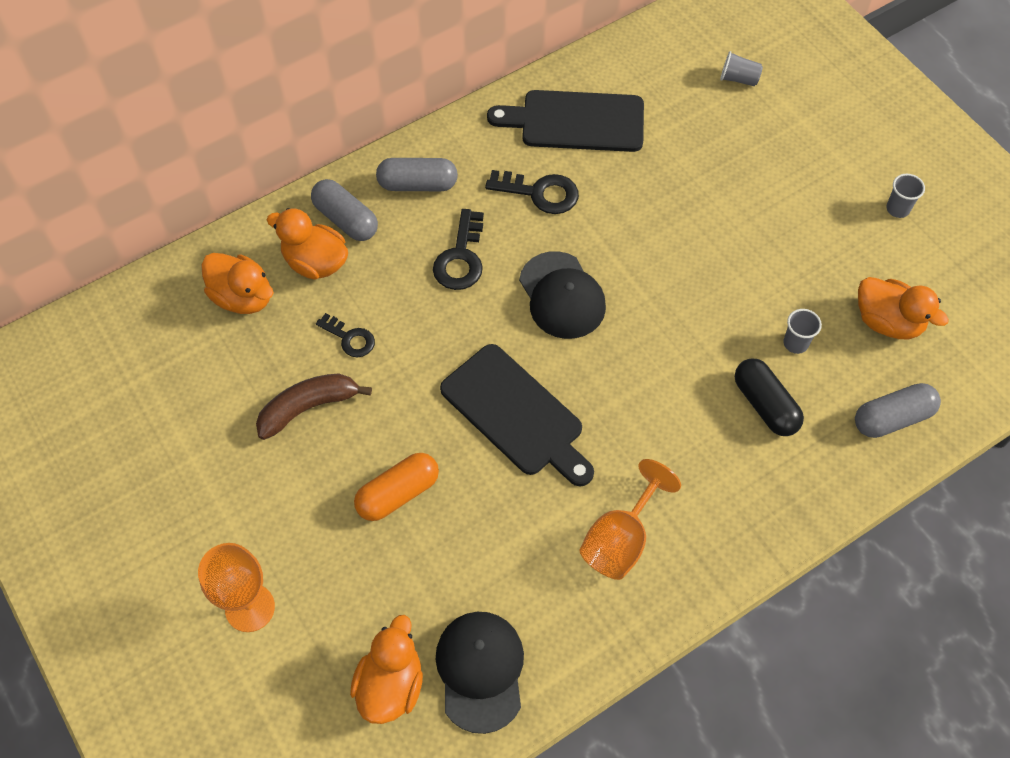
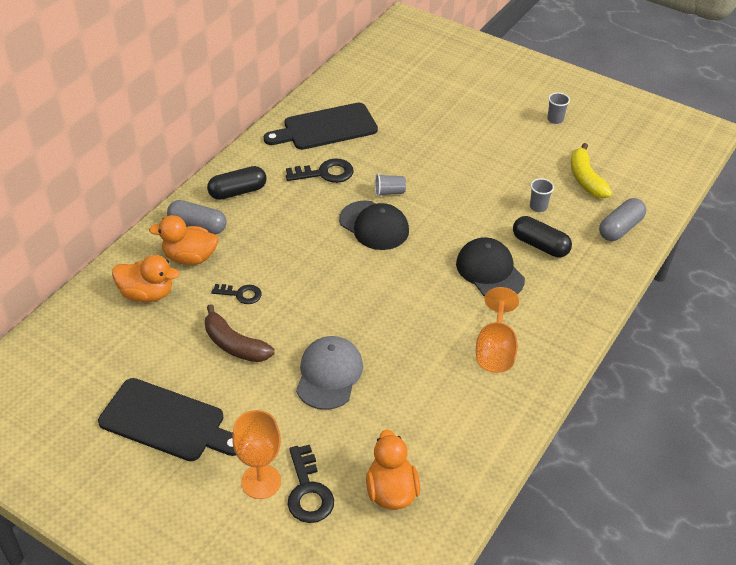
camera: 25 degrees left, 15 degrees down
(308, 408) = (234, 344): brown banana -> brown banana turned 90 degrees counterclockwise
(398, 494) = (329, 374): orange capsule -> grey cap
(417, 184) = (237, 191): grey capsule -> black capsule
(461, 258) = (292, 224): black key -> black key (308, 491)
(480, 671) = (448, 459): black cap -> black cap (490, 271)
(516, 414) = (383, 302): black cutting board -> black cutting board (167, 422)
(738, 79) = (417, 78): grey cup -> grey cup (389, 192)
(887, 322) = (586, 179): orange duck -> yellow banana

